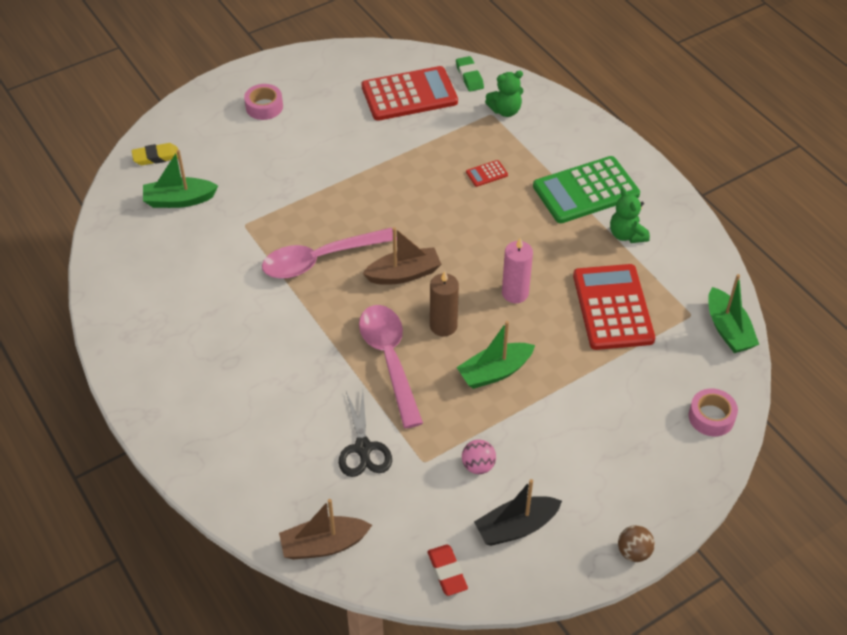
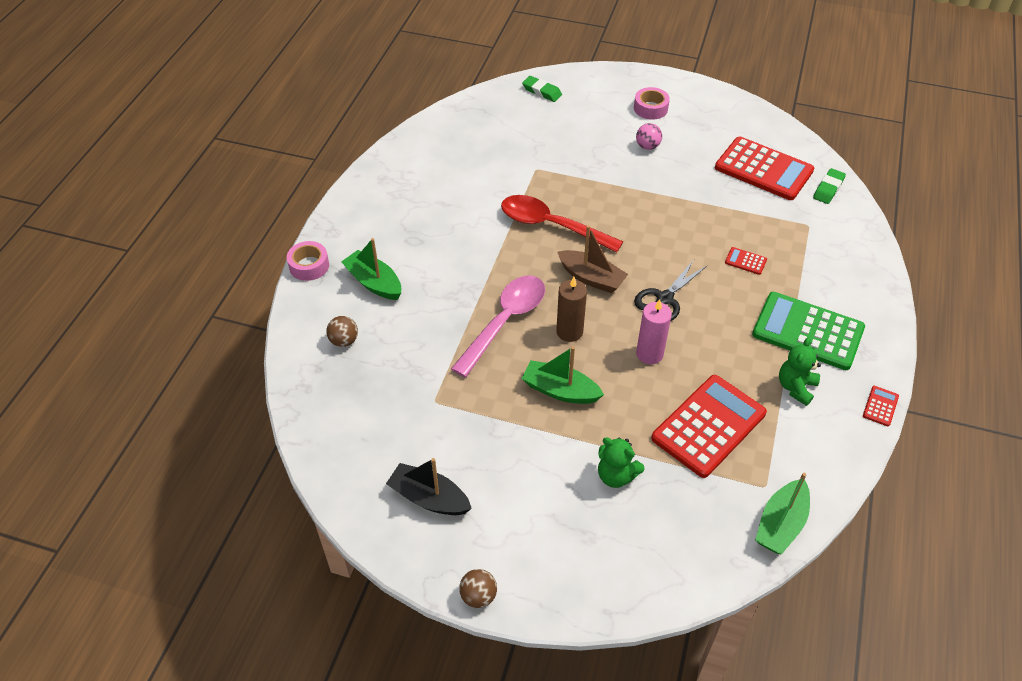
camera: 50 degrees right, 0 degrees up
(156, 157) = (542, 91): yellow eraser -> green eraser
(179, 200) = (519, 126): green boat -> green boat (374, 283)
(292, 485) = (344, 341): none -> brown ball
(319, 260) = (551, 225): pink spoon -> red spoon
(324, 545) = (310, 391): brown boat -> none
(363, 448) = (412, 359): black scissors -> black scissors (664, 299)
(447, 572) = (350, 479): red eraser -> none
(478, 466) = (462, 437): pink ball -> pink ball (647, 146)
(505, 110) = (823, 230): green teddy bear -> green teddy bear (616, 475)
(684, 204) = (880, 406): none -> red calculator
(711, 417) = (672, 569): pink tape -> pink tape (309, 266)

